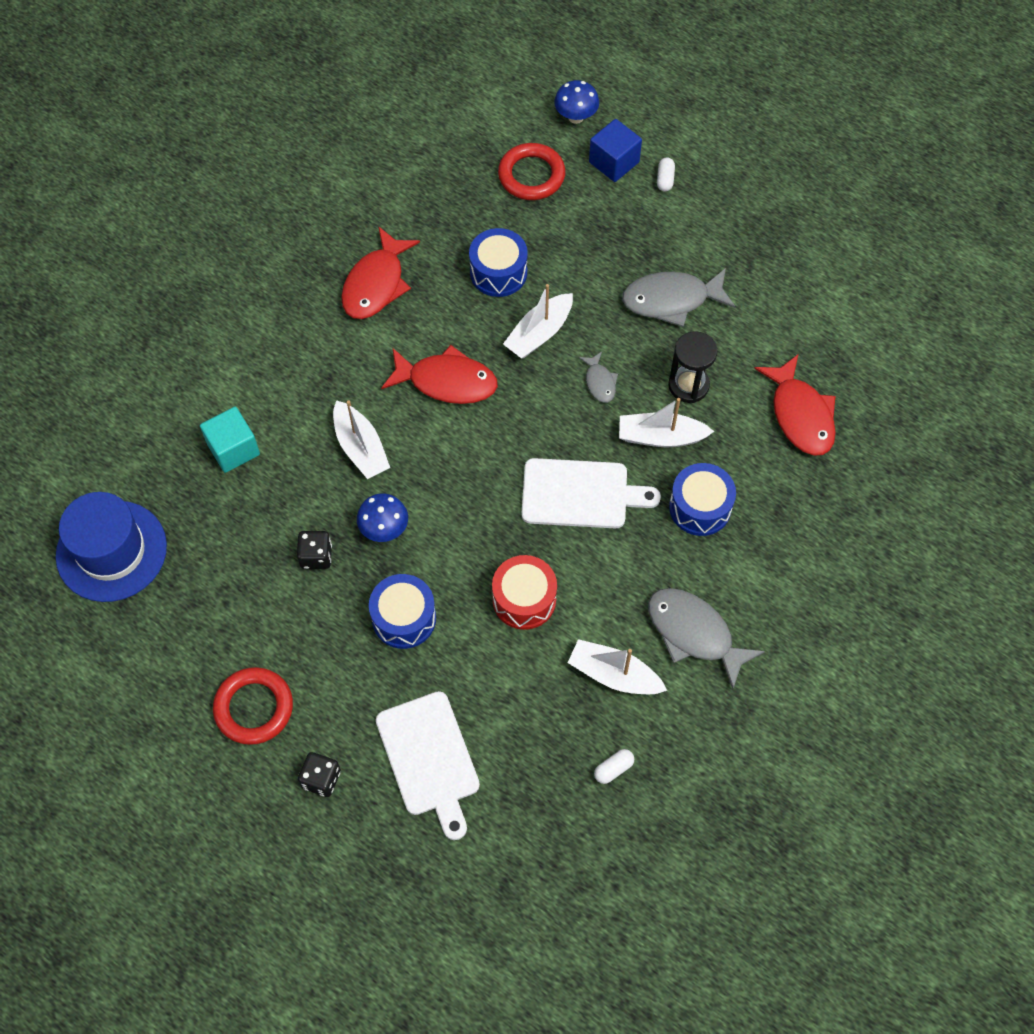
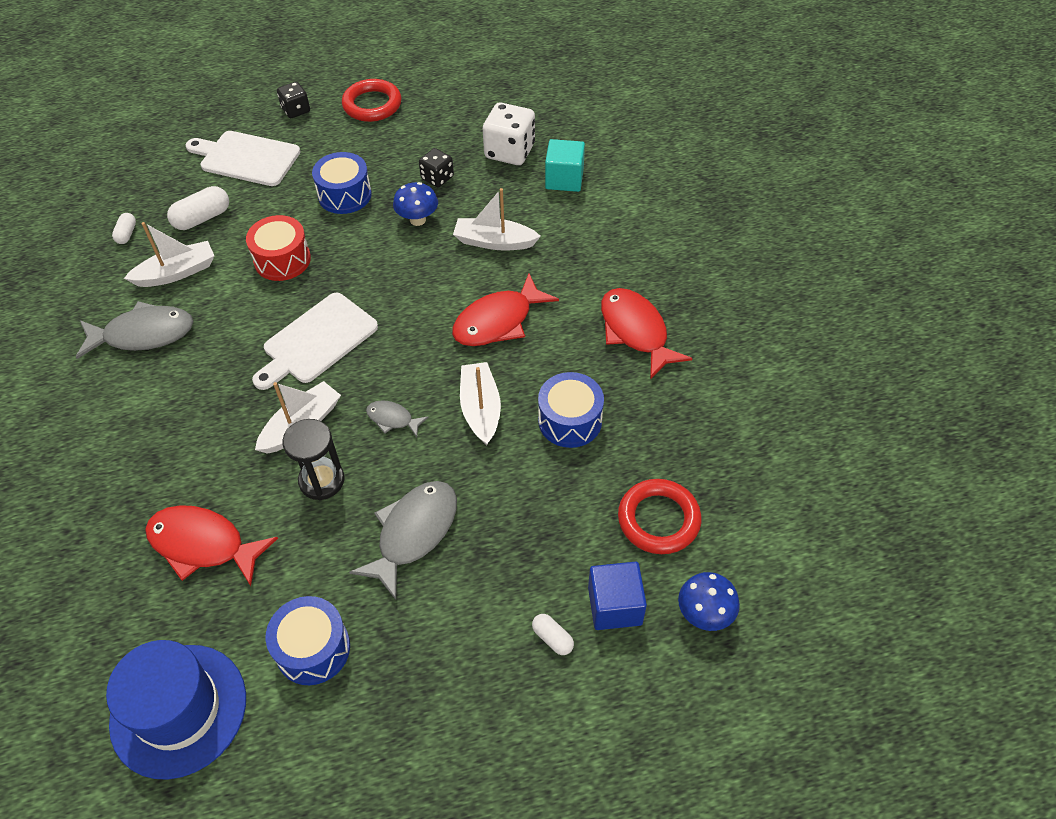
camera: 130 degrees right, 10 degrees down
(111, 551) = (547, 94): blue hat -> blue hat (178, 710)
(229, 522) = (509, 151): none -> white dice
(537, 719) = (202, 218): none -> white capsule
(700, 507) = (219, 407): blue drum -> blue drum (313, 649)

